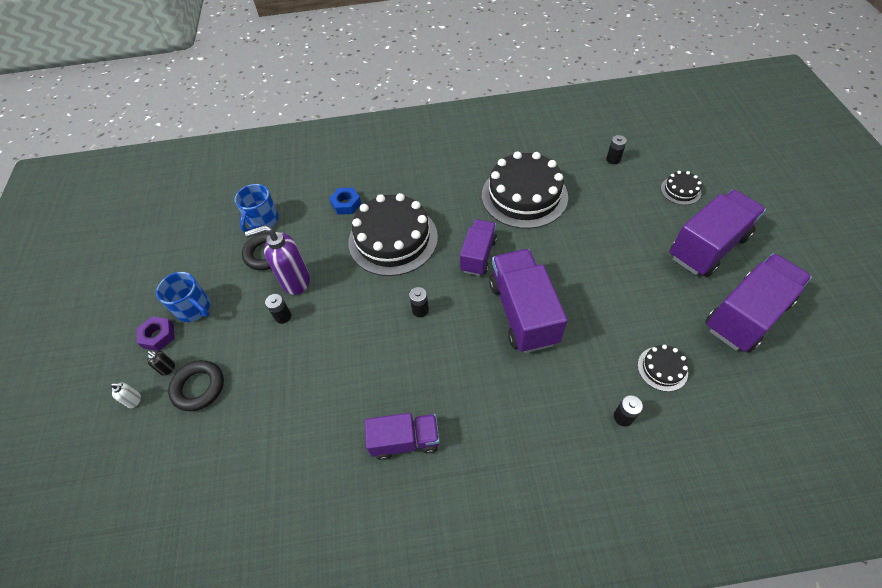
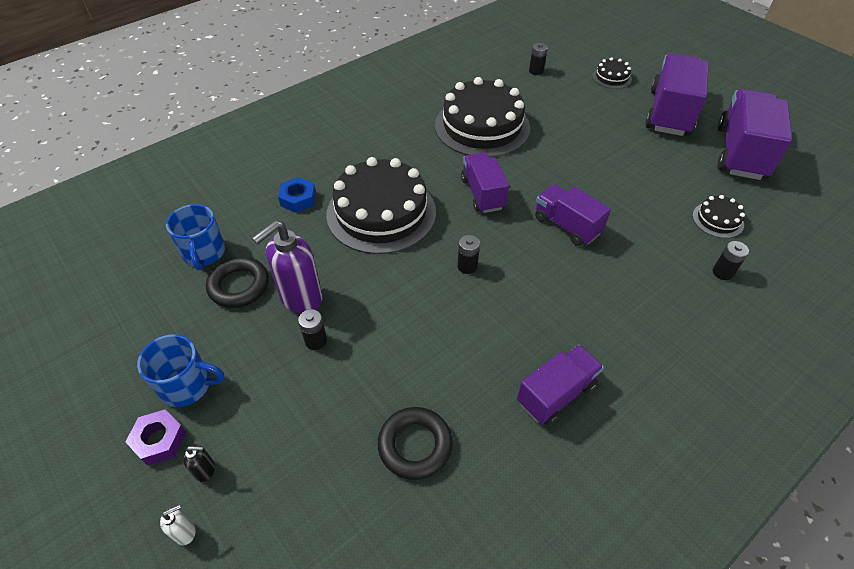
camera: 35 degrees left, 5 degrees down
(199, 387) = (268, 469): black ring -> black ring (415, 445)
(522, 312) = (566, 226): purple truck -> purple truck, size x0.61

